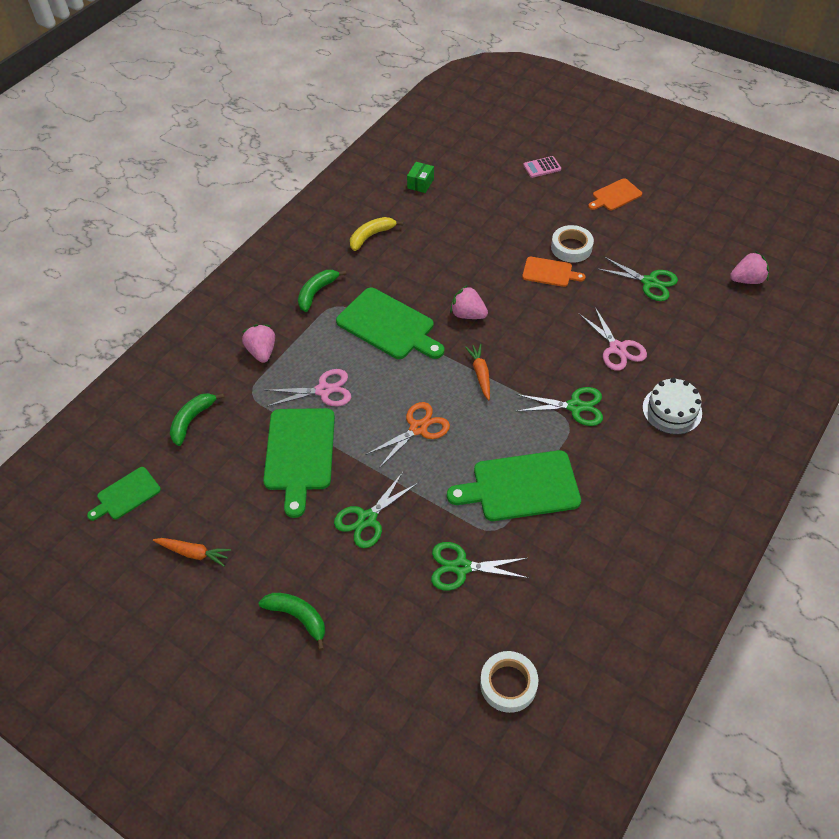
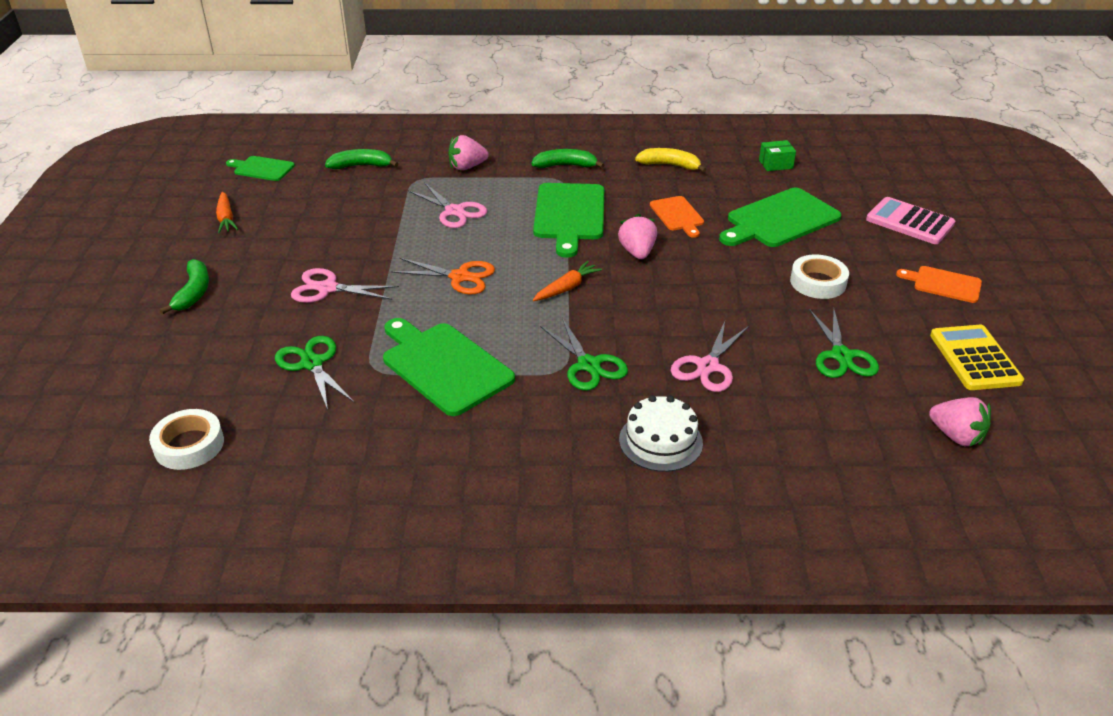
camera: 55 degrees right, 15 degrees down
(262, 352) = (467, 167): pink strawberry -> pink strawberry turned 150 degrees counterclockwise
(299, 453) = (371, 226): green cutting board -> green cutting board (779, 219)
(367, 519) = (327, 288): green scissors -> pink scissors
(542, 167) = (909, 222): pink calculator -> pink calculator, size x1.70
(549, 272) = (761, 281): orange cutting board -> orange cutting board (677, 215)
(690, 229) = (974, 358): none -> yellow calculator

